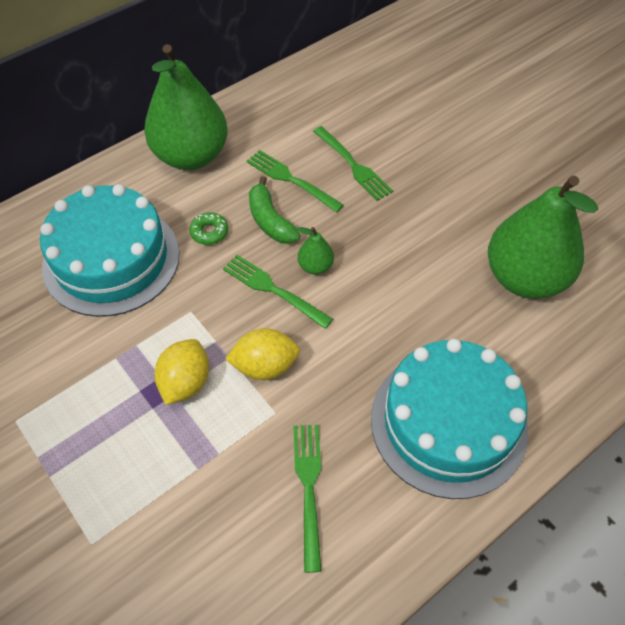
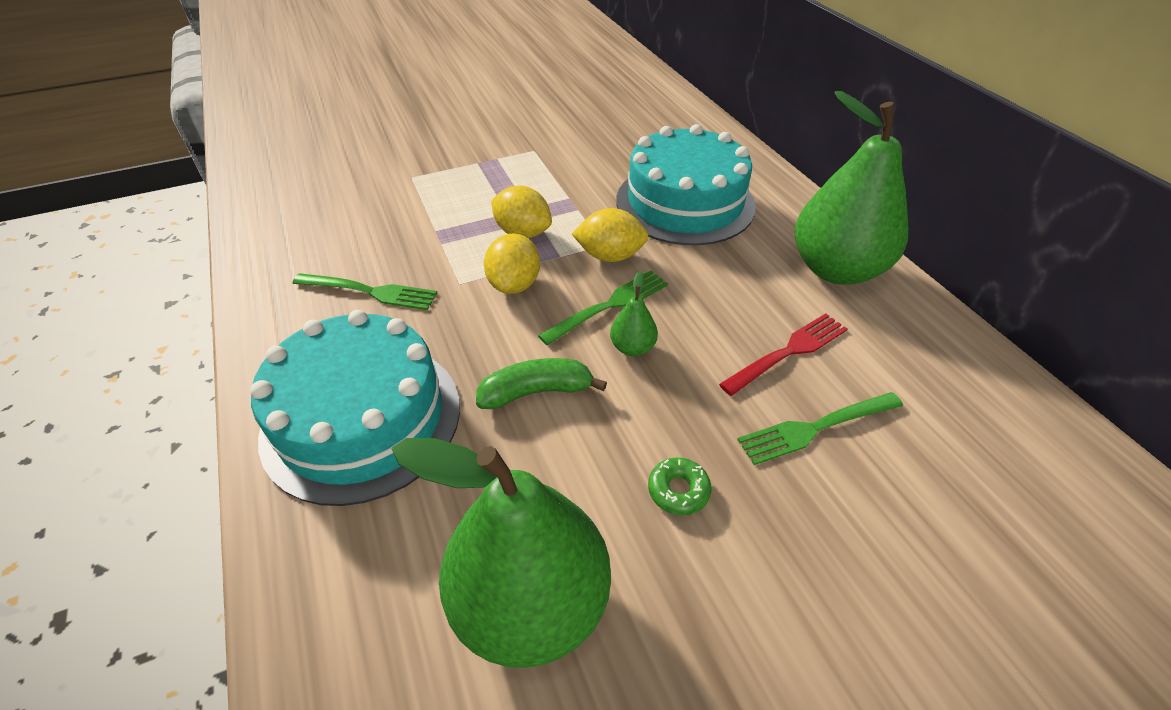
camera: 105 degrees right, 10 degrees down
(207, 302) = (610, 256): none -> yellow lemon
(209, 232) = (707, 269): green donut -> green donut (678, 490)
(270, 221) = (716, 320): green banana -> green banana (536, 392)
(291, 180) = (788, 352): green fork -> red fork

